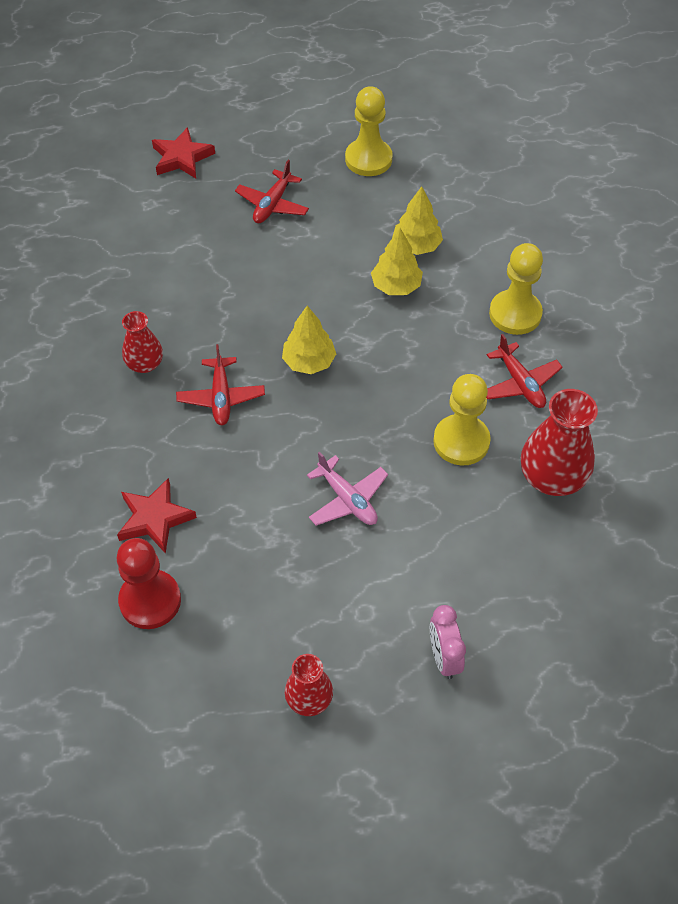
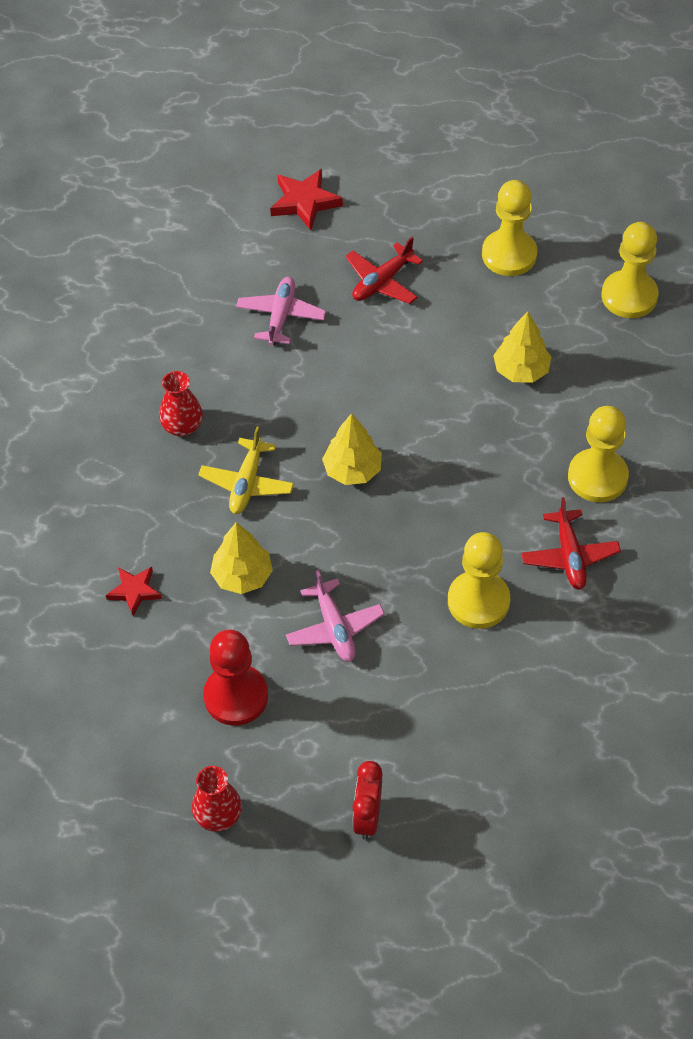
camera: 20 degrees right, 0 degrees up
(150, 600) = (100, 672): red pawn -> red pawn (236, 696)
(155, 518) = (134, 591): red star -> red star, size x0.66
(197, 252) = (281, 316): none -> pink plane
(221, 397) = (247, 483): red plane -> yellow plane
(396, 286) = (479, 410): yellow tree -> yellow tree (242, 576)
(444, 657) = (367, 817): pink clock -> red clock
(478, 168) = (629, 296): none -> yellow pawn
(552, 477) = (559, 667): red vase -> none

